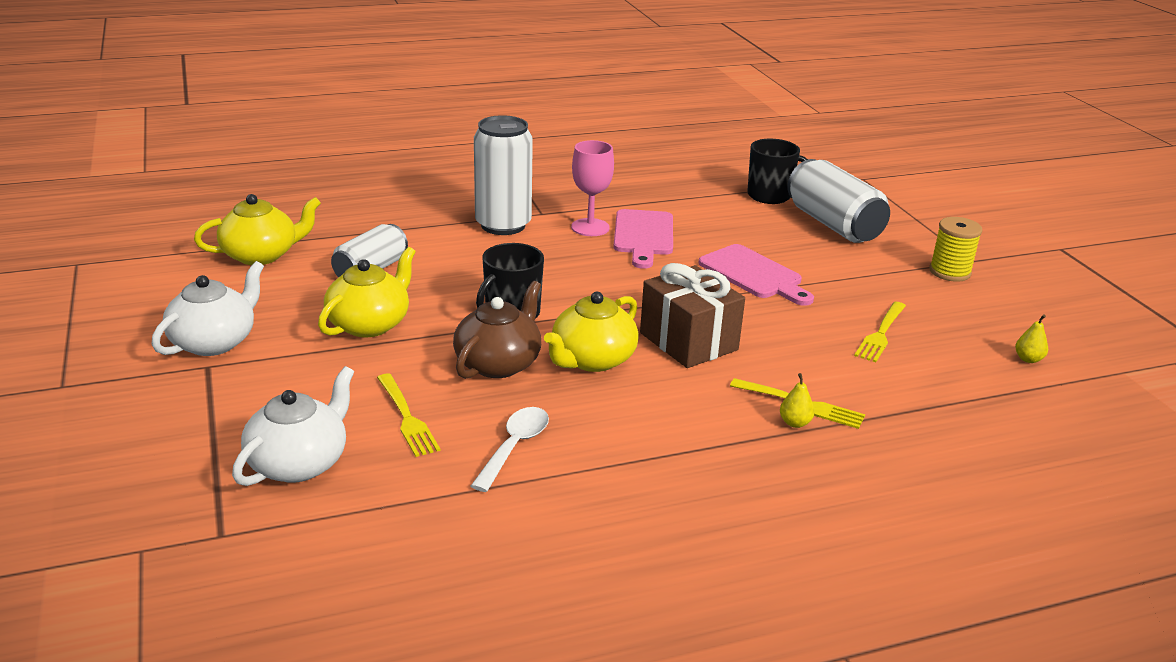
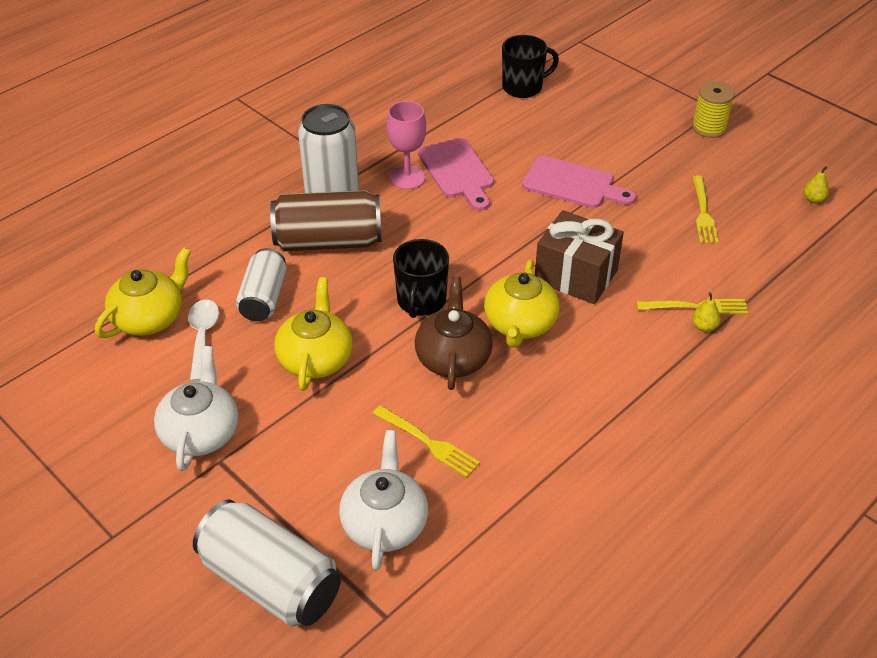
camera: 25 degrees left, 15 degrees up
(470, 250) = (328, 241): none -> brown can
(514, 447) = (530, 435): white spoon -> white spoon (202, 337)
(833, 224) = (593, 104): white can -> white can (271, 581)

